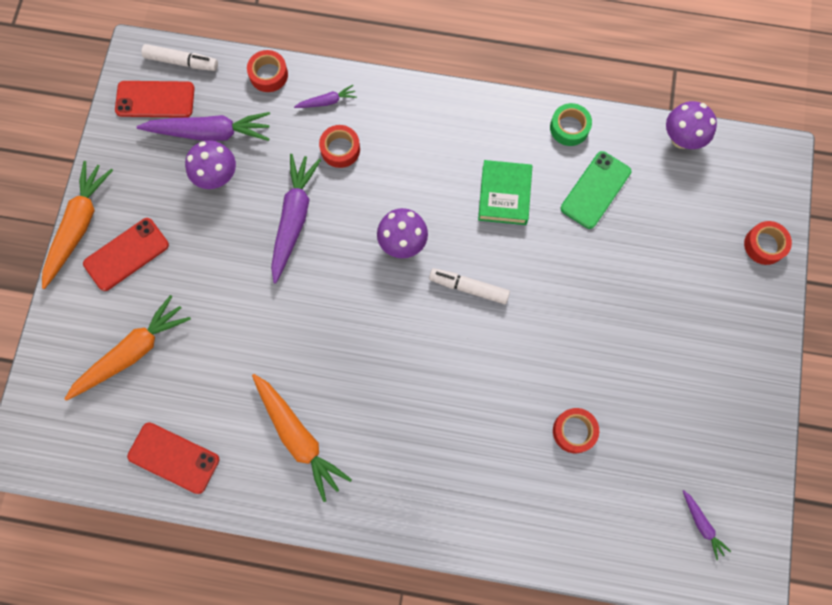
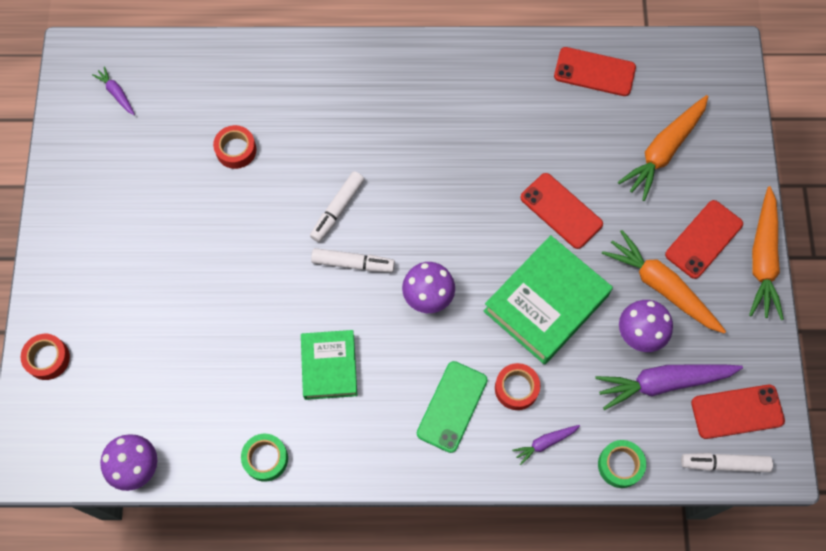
camera: 170 degrees right, 5 degrees down
(254, 306) = (561, 211): none -> red phone
(268, 74) = (620, 465): red tape -> green tape
(294, 219) = (546, 303): purple carrot -> green book
(298, 437) = (488, 105): orange carrot -> orange carrot (661, 287)
(476, 346) = (337, 209): none -> white marker
(595, 190) = (231, 389): green phone -> green phone (452, 406)

